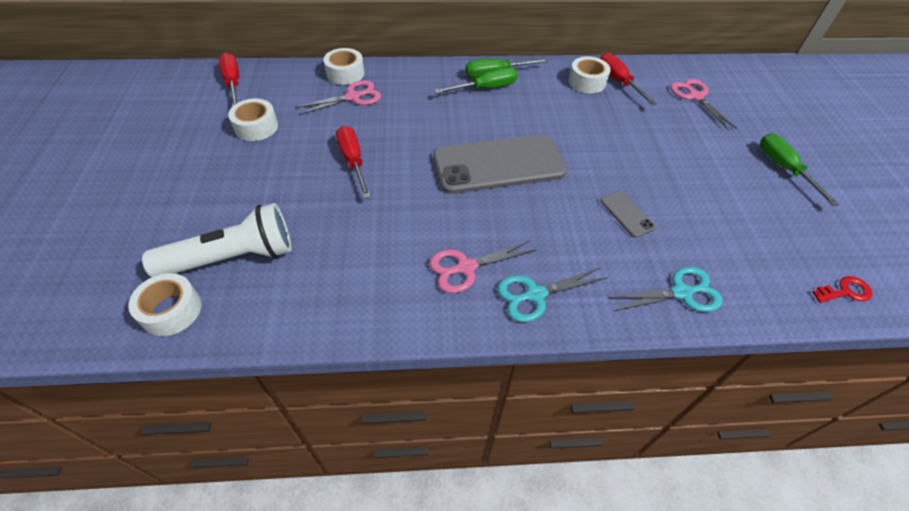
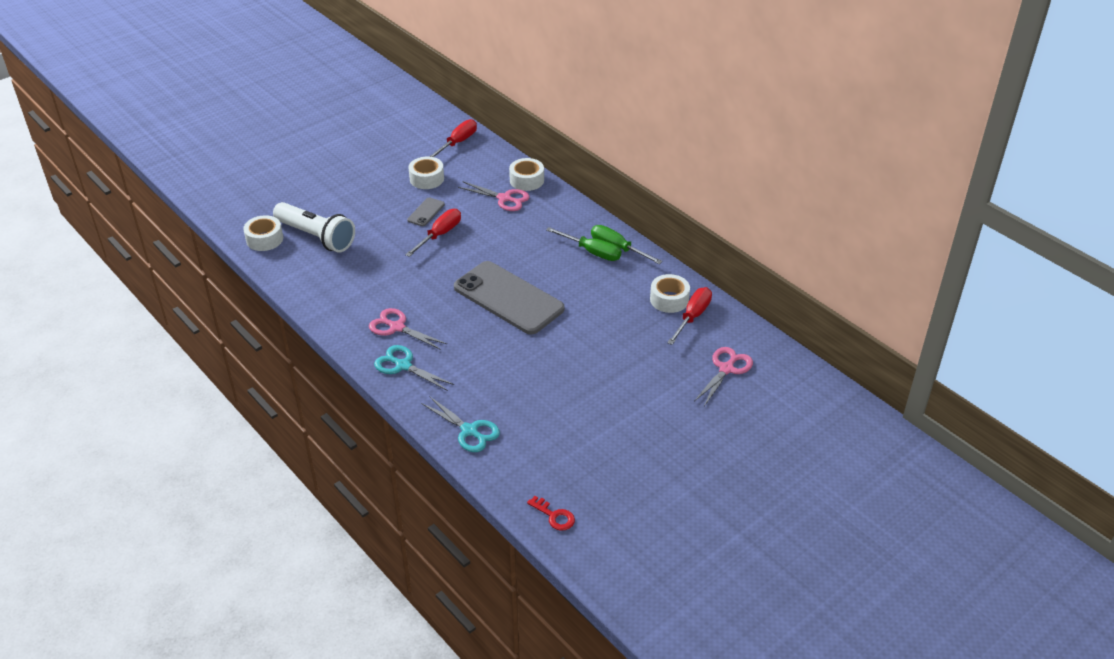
camera: 55 degrees right, 10 degrees down
(626, 214) = (522, 379): grey phone -> grey phone (426, 212)
(784, 168) = (677, 450): green screwdriver -> none

